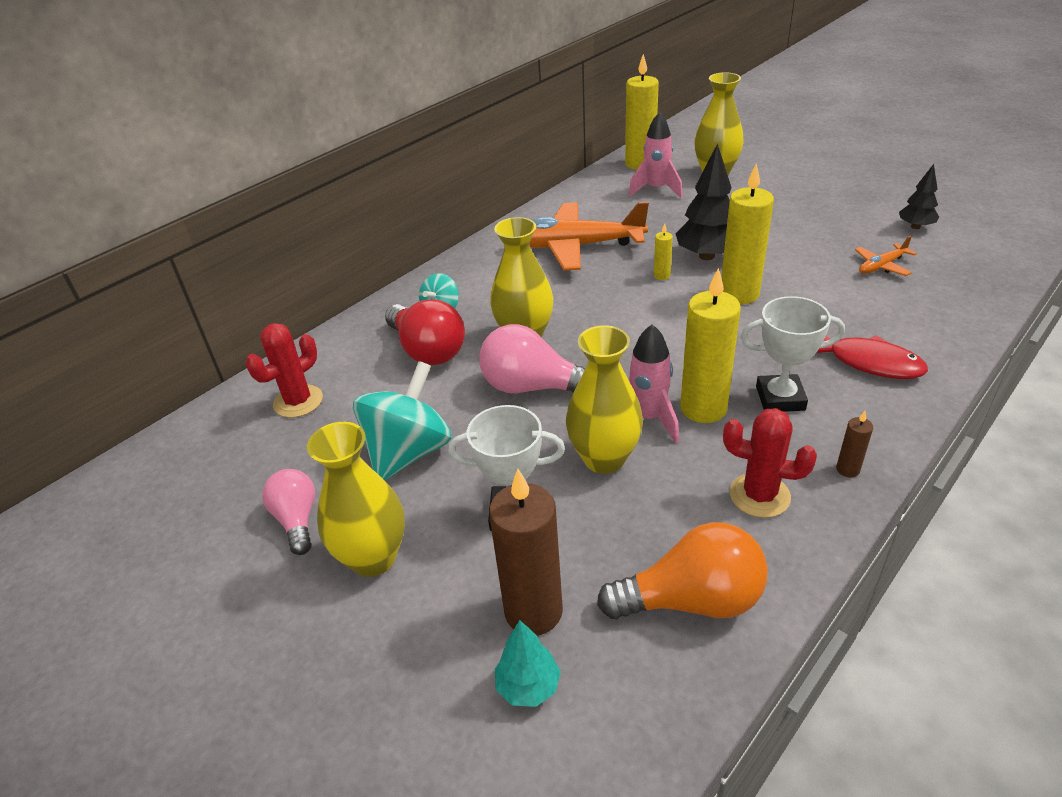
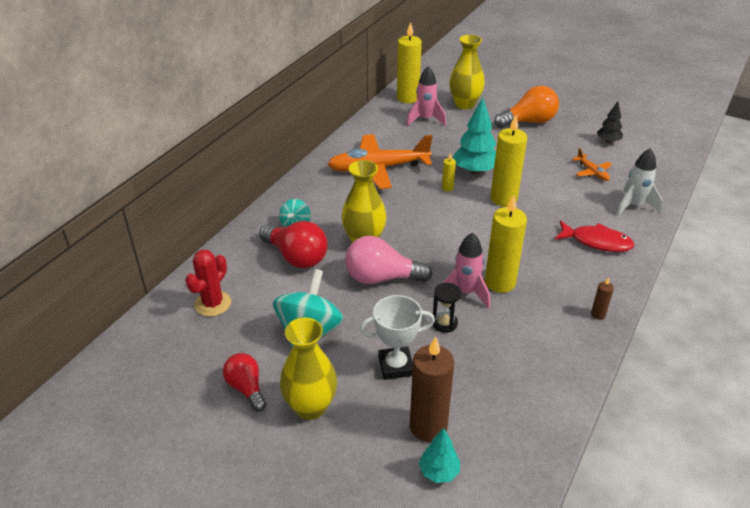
camera: 15 degrees left, 0 degrees up
(297, 520) = (246, 388): pink light bulb -> red light bulb
(604, 459) = (444, 323): yellow vase -> black hourglass
(691, 600) = (523, 407): orange light bulb -> orange light bulb (528, 122)
(706, 256) = (474, 171): black tree -> turquoise tree
(759, 495) = (548, 337): red cactus -> none
(780, 398) = (547, 271): white trophy -> none
(882, 266) = (592, 172): orange plane -> orange plane turned 75 degrees counterclockwise
(938, 315) = (633, 206): none -> white rocket

